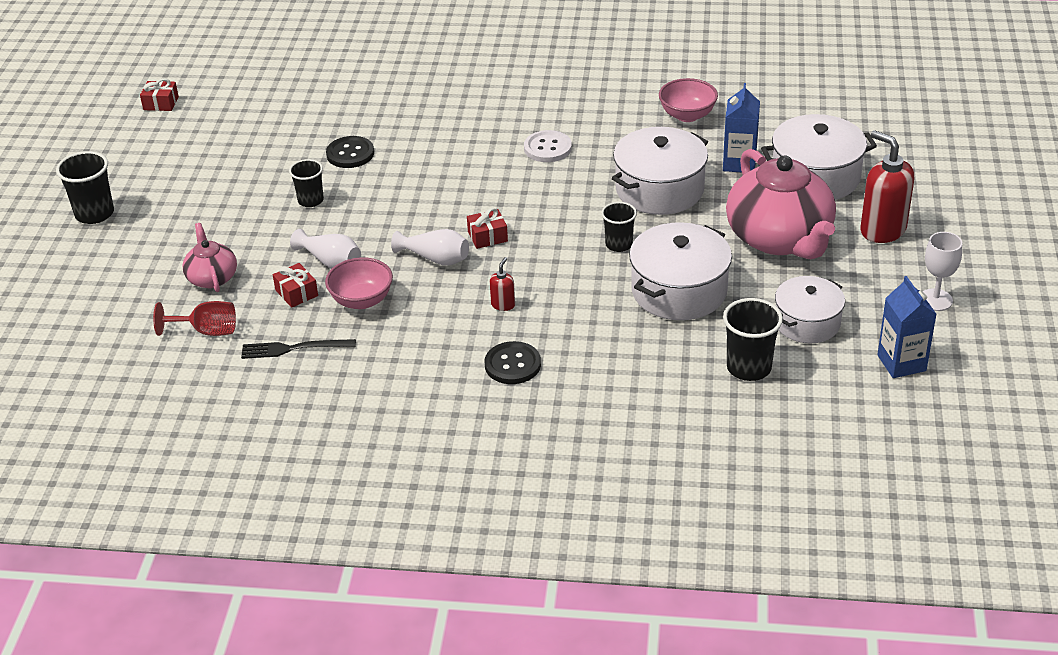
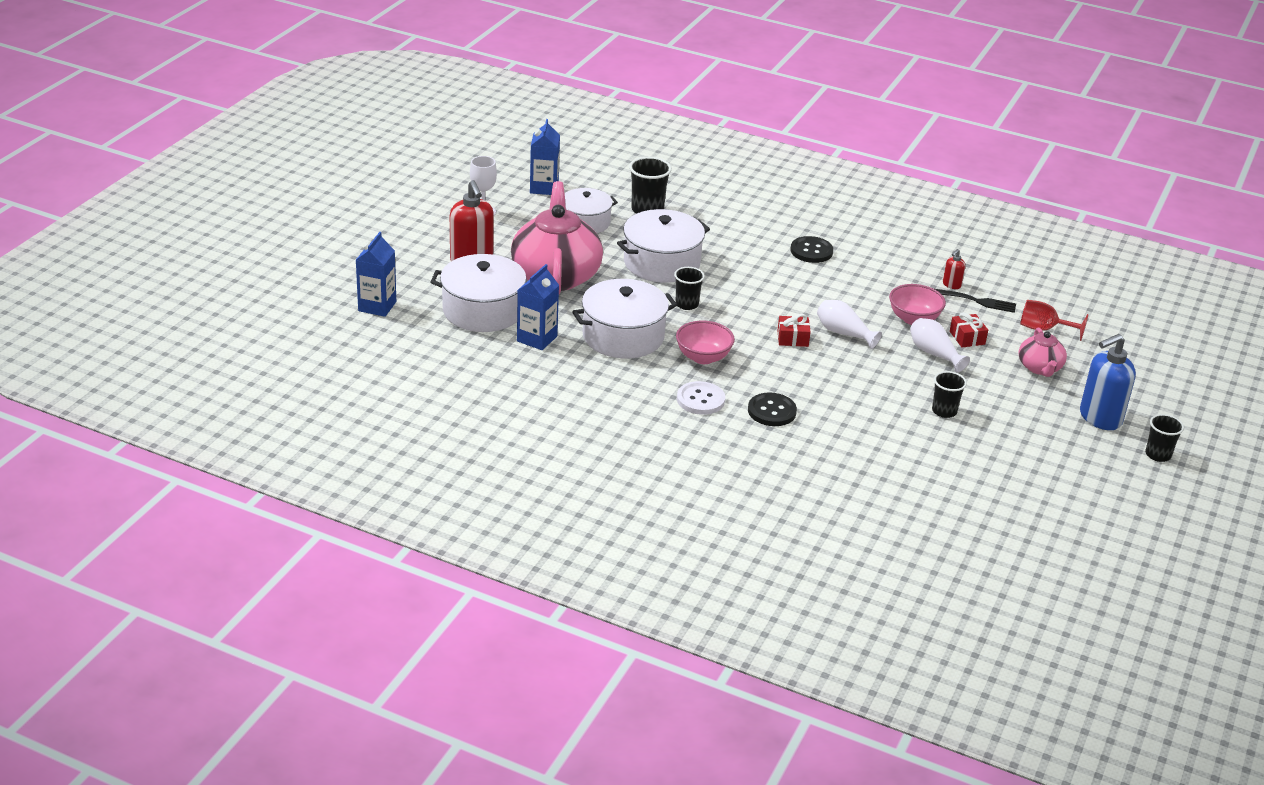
camera: 165 degrees left, 5 degrees down
(94, 214) = (1158, 455): black cup -> black cup, size x0.66
(149, 237) = (1100, 418): none -> blue soap dispenser
(161, 103) = (1103, 570): red gift -> none
(350, 154) = (896, 447): black button -> black button (772, 411)
(503, 304) = (801, 288): red soap dispenser -> red soap dispenser (951, 285)
(687, 115) = (547, 394): pink bowl -> pink bowl (703, 357)
(917, 152) = (377, 306): none -> blue carton

